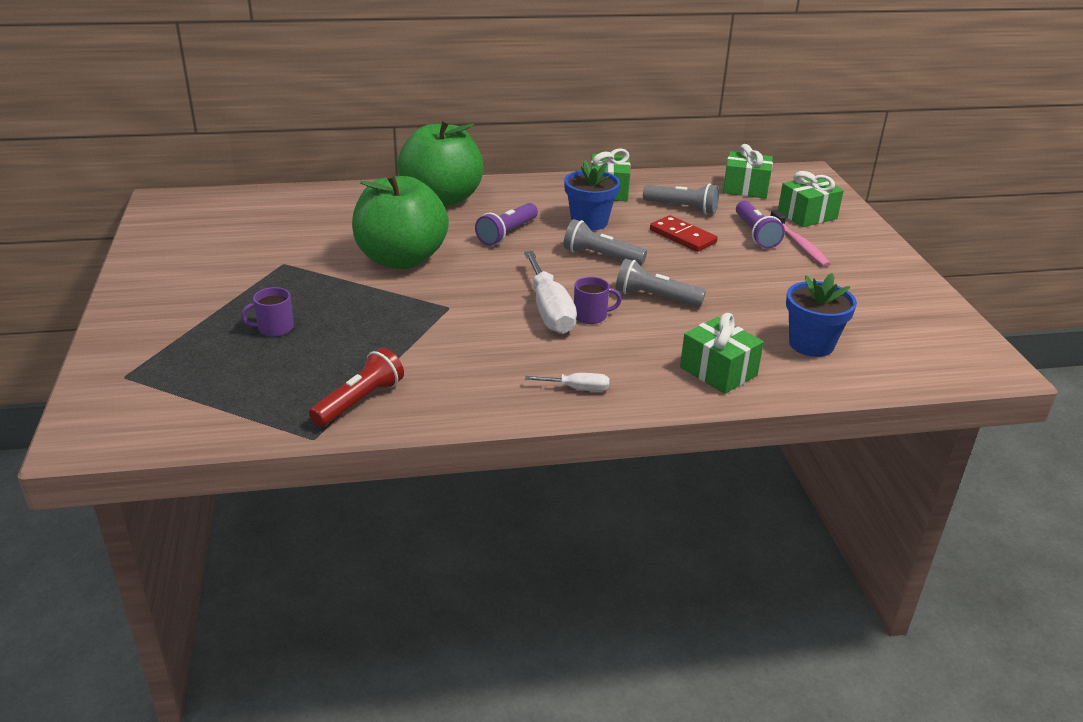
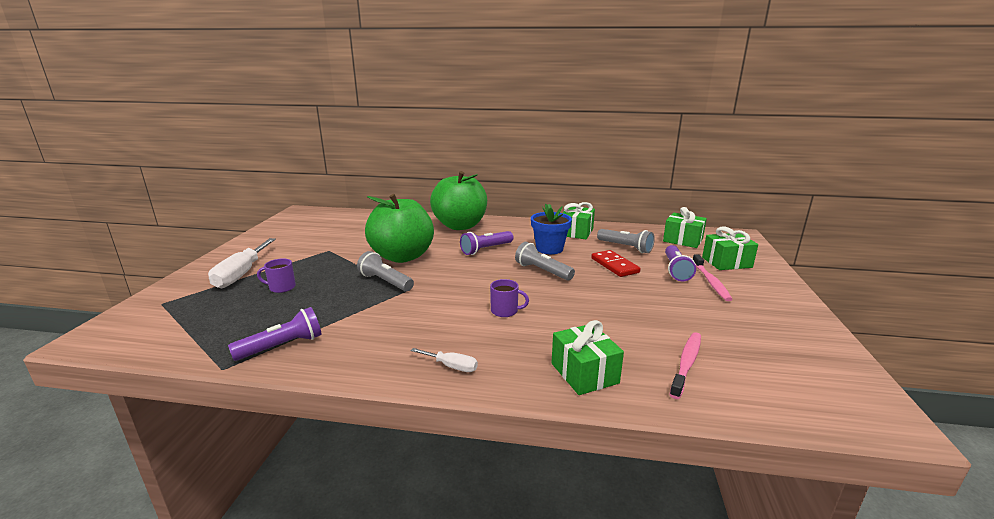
camera: 20 degrees right, 10 degrees down
(359, 401) = (282, 346): red flashlight -> purple flashlight
(549, 310) = (476, 302): white screwdriver -> white screwdriver (241, 274)
(655, 298) = (566, 305): grey flashlight -> grey flashlight (385, 282)
(811, 344) = (686, 364): blue flower pot -> pink toothbrush

